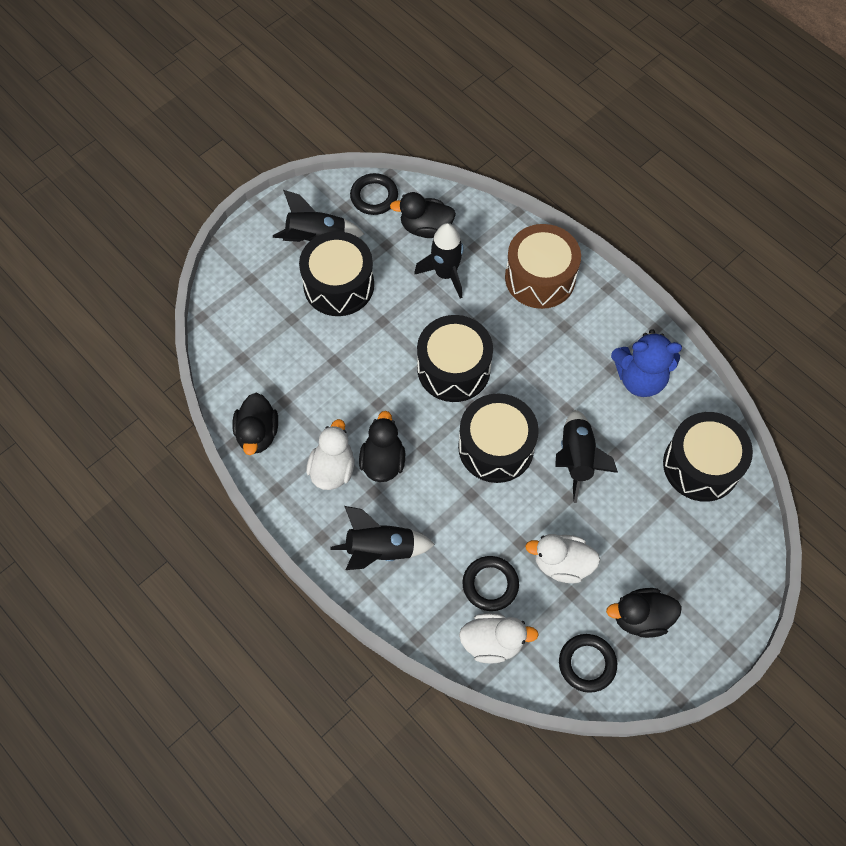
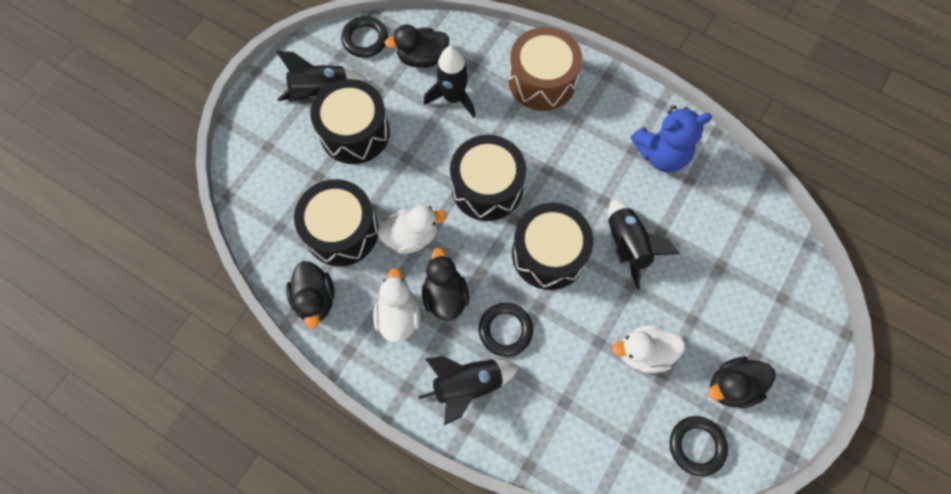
camera: 15 degrees left, 5 degrees up
(490, 584) = (582, 392): black ring -> black ring (505, 330)
(492, 642) = (602, 449): white duck -> white duck (411, 236)
(701, 465) = (741, 223): black drum -> black drum (342, 231)

